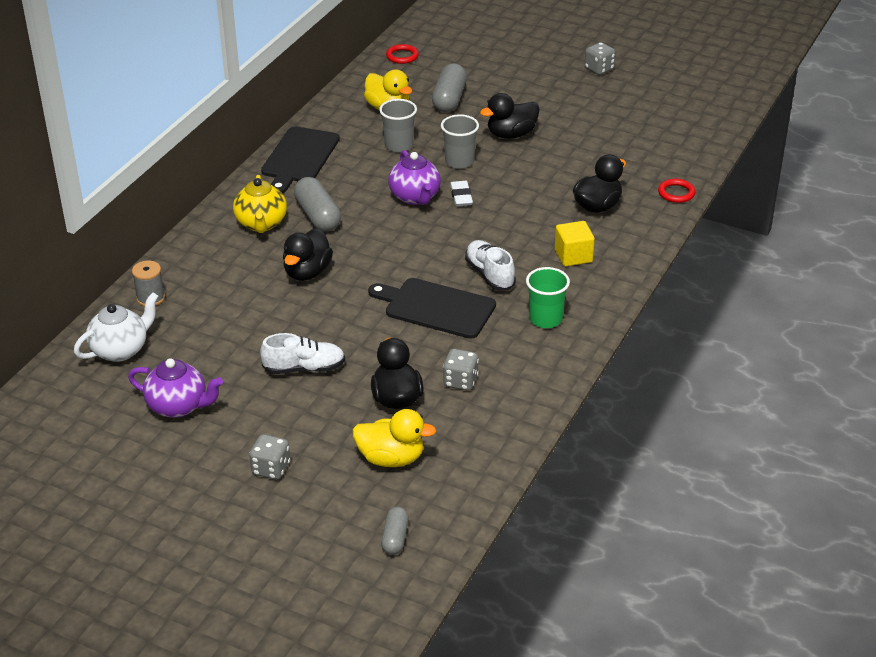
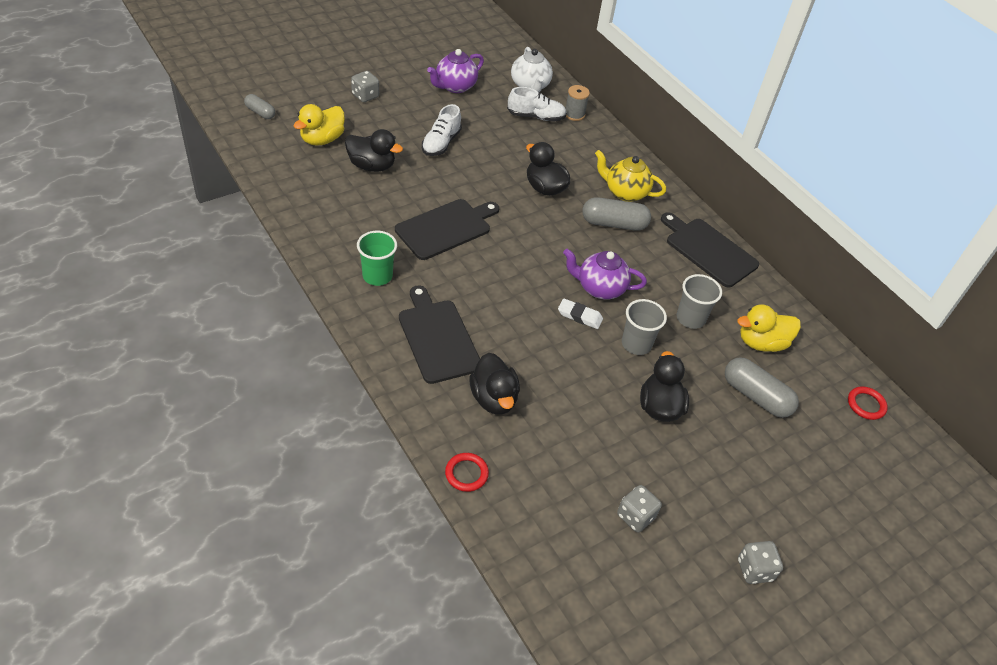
camera: 115 degrees right, 10 degrees up
(460, 381) = (357, 200): grey dice -> grey dice (635, 516)
(489, 274) = (458, 275): white shoe -> white shoe (536, 117)
(573, 256) = (438, 338): yellow cube -> black cutting board

